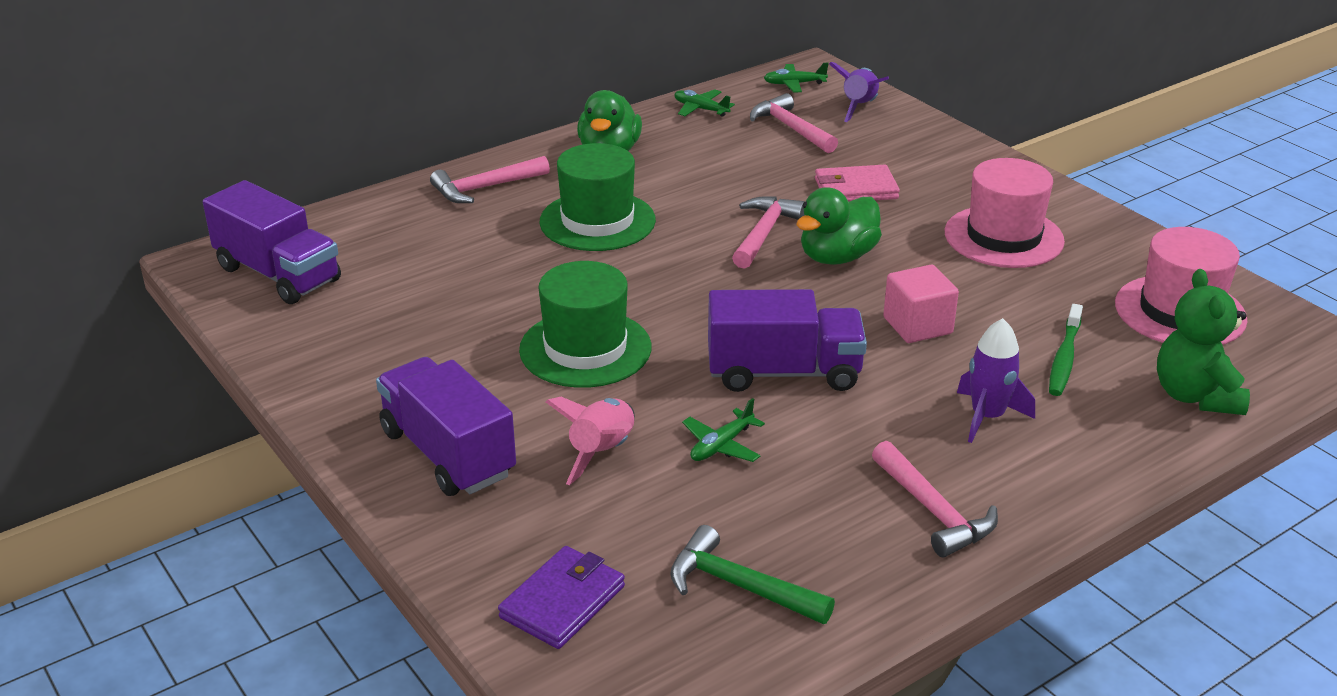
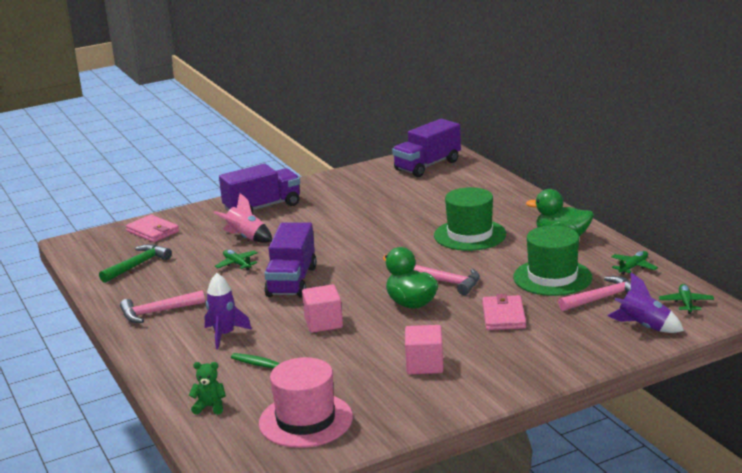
camera: 100 degrees right, 10 degrees down
(485, 188) = (515, 205): pink hammer -> none
(563, 601) = (153, 231): purple wallet -> pink wallet
(585, 349) = (334, 233): green hat -> green hat (552, 277)
(1003, 237) = (424, 365): pink hat -> pink cube
(1195, 396) = (210, 407): green teddy bear -> green teddy bear, size x0.55

